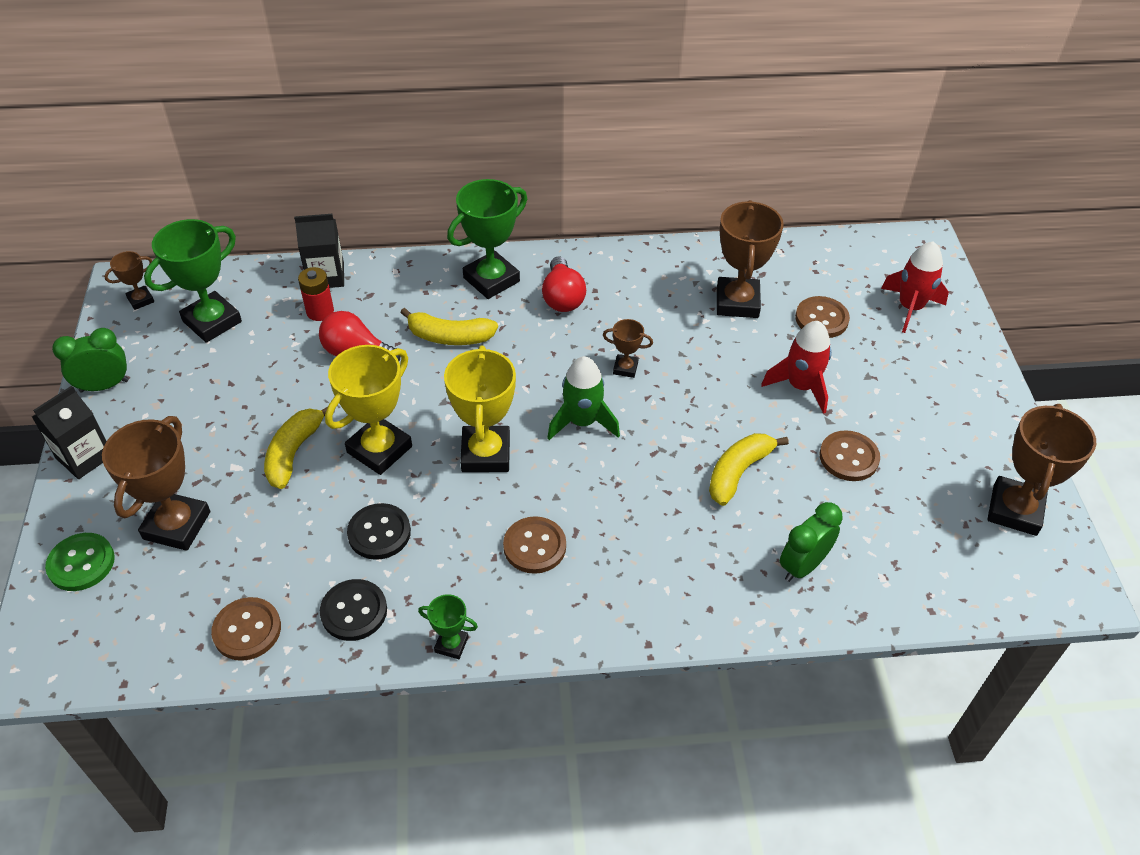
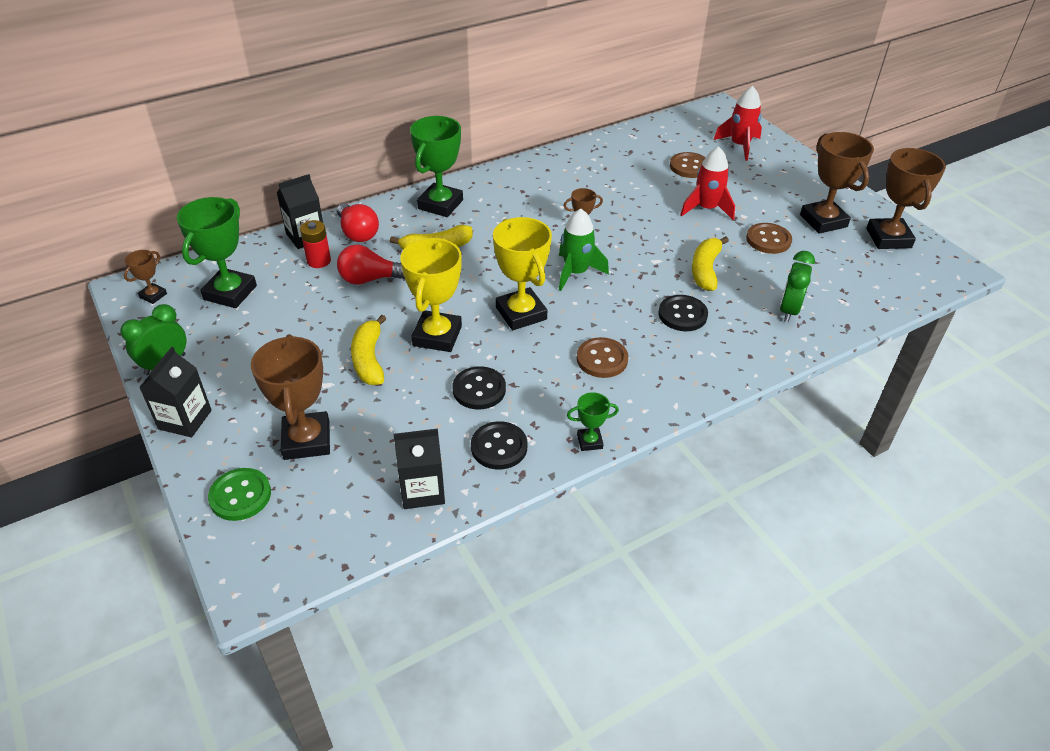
camera: 25 degrees left, 5 degrees down
(247, 630) = (422, 490): brown button -> black carton
(562, 297) = (502, 201): red light bulb -> red light bulb (357, 233)
(667, 523) = (682, 315): none -> black button
(737, 302) = (627, 172): brown trophy -> brown trophy (823, 221)

